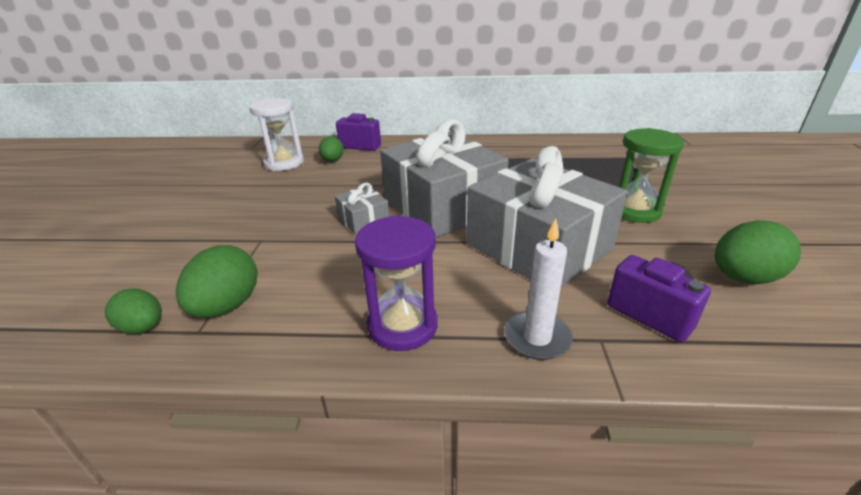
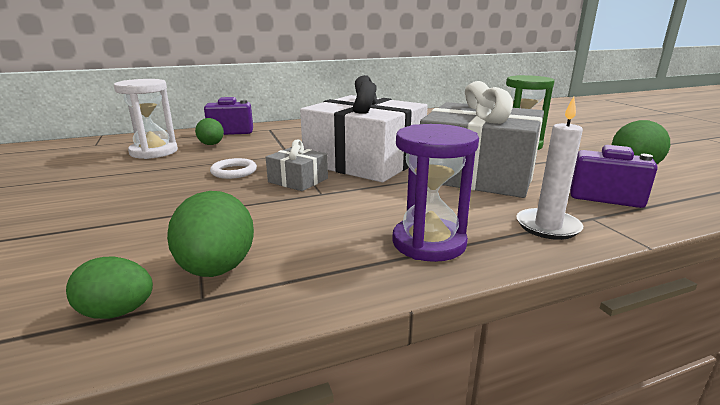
camera: 25 degrees left, 10 degrees down
(323, 199) = (234, 171): none -> white ring
(442, 206) = (364, 161): grey gift -> white gift

